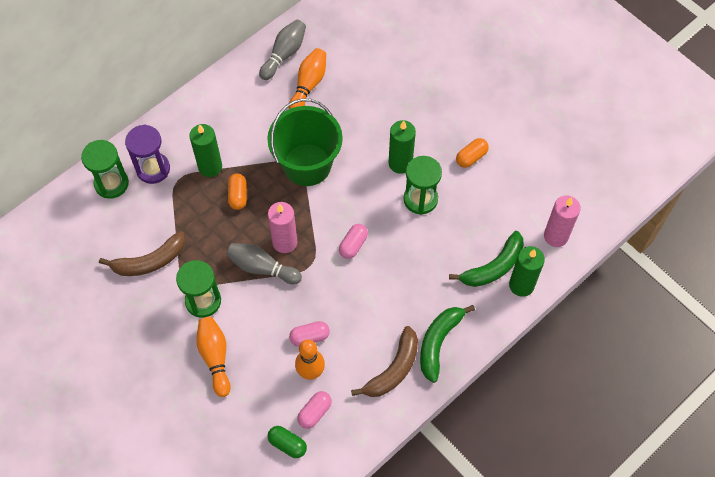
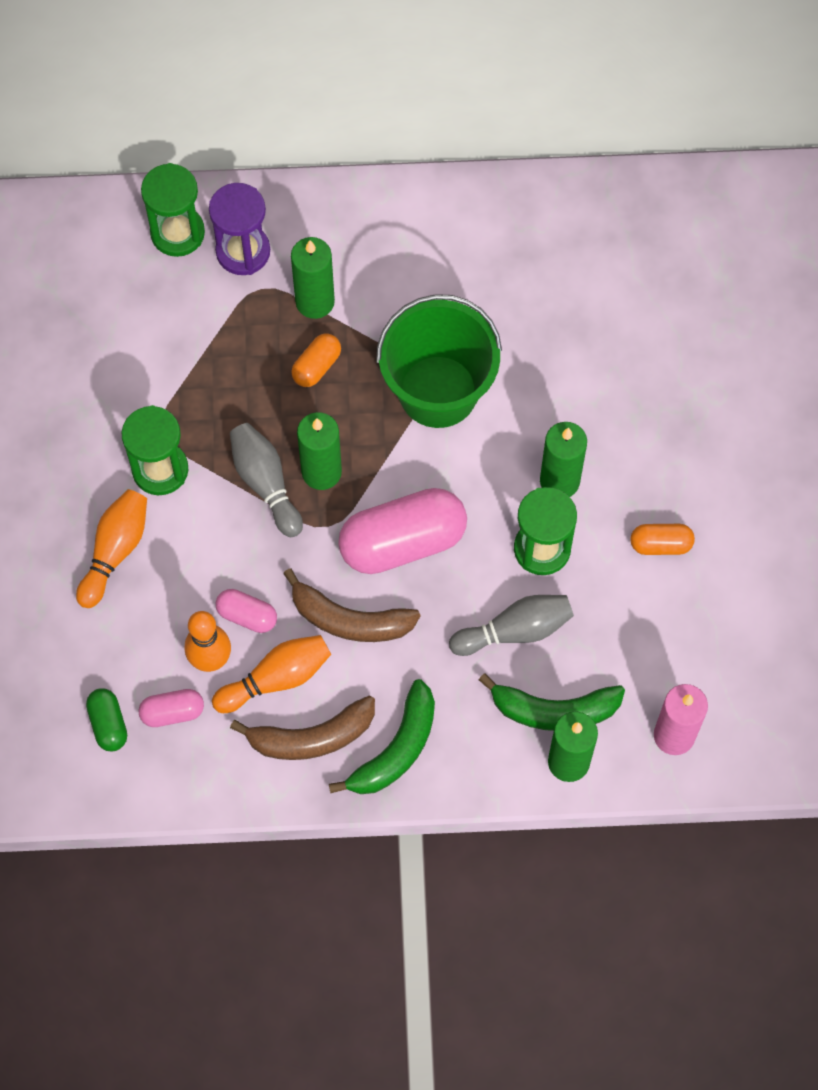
camera: 40 degrees right, 5 degrees up
(149, 261) = (140, 369): brown banana -> brown banana (349, 620)
(284, 54) = (541, 217): grey bowling pin -> grey bowling pin (515, 630)
(285, 242) = (321, 472): pink candle -> green candle
(308, 85) = (535, 284): orange bowling pin -> orange bowling pin (276, 678)
(353, 245) = (402, 542): pink capsule -> pink capsule, size x2.06
(438, 342) = (396, 749): green banana -> green banana turned 150 degrees clockwise

